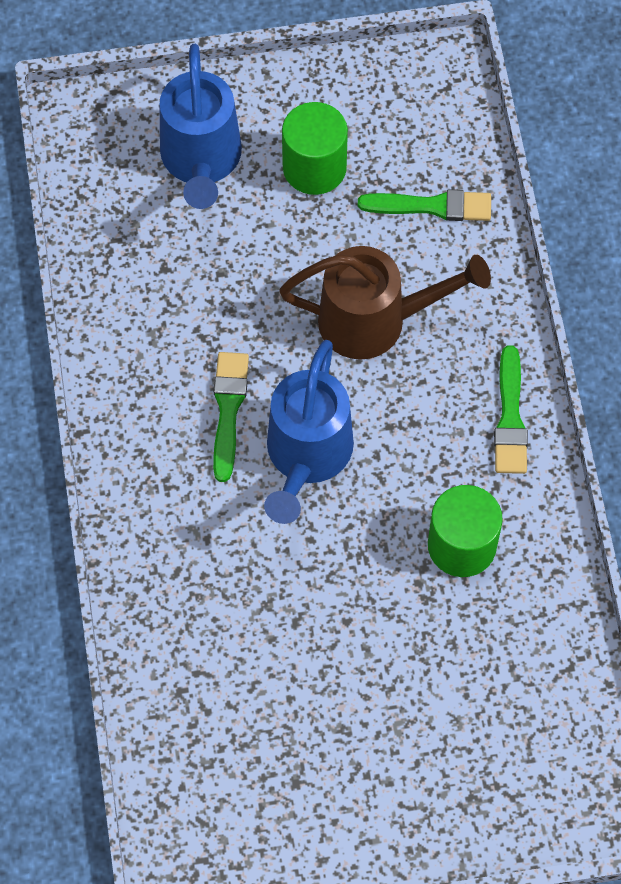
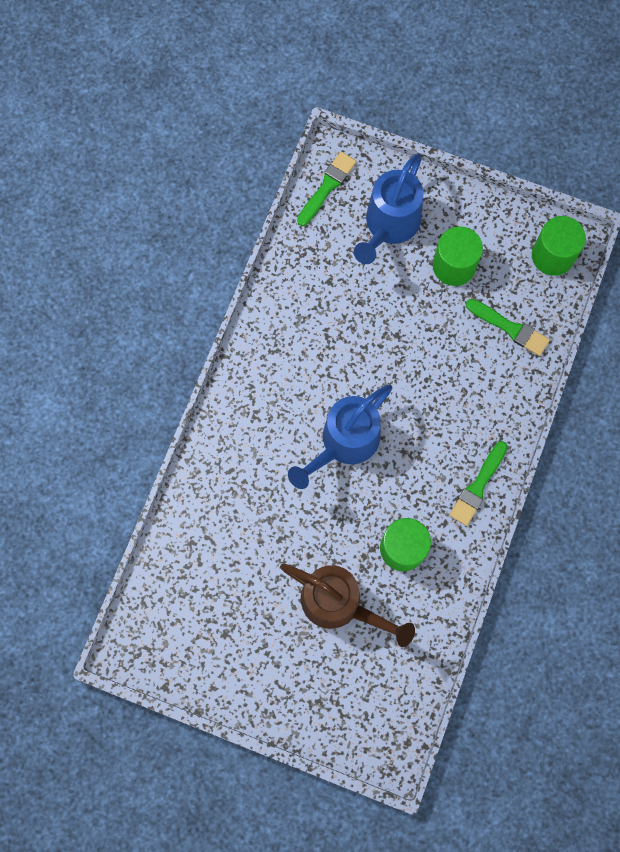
camera: 30 degrees right, 10 degrees up
(228, 410) = (316, 389): green brush -> green brush (327, 187)
(375, 321) = (433, 382): brown watering can -> brown watering can (339, 604)
(431, 93) = (552, 255): none -> green cylinder

